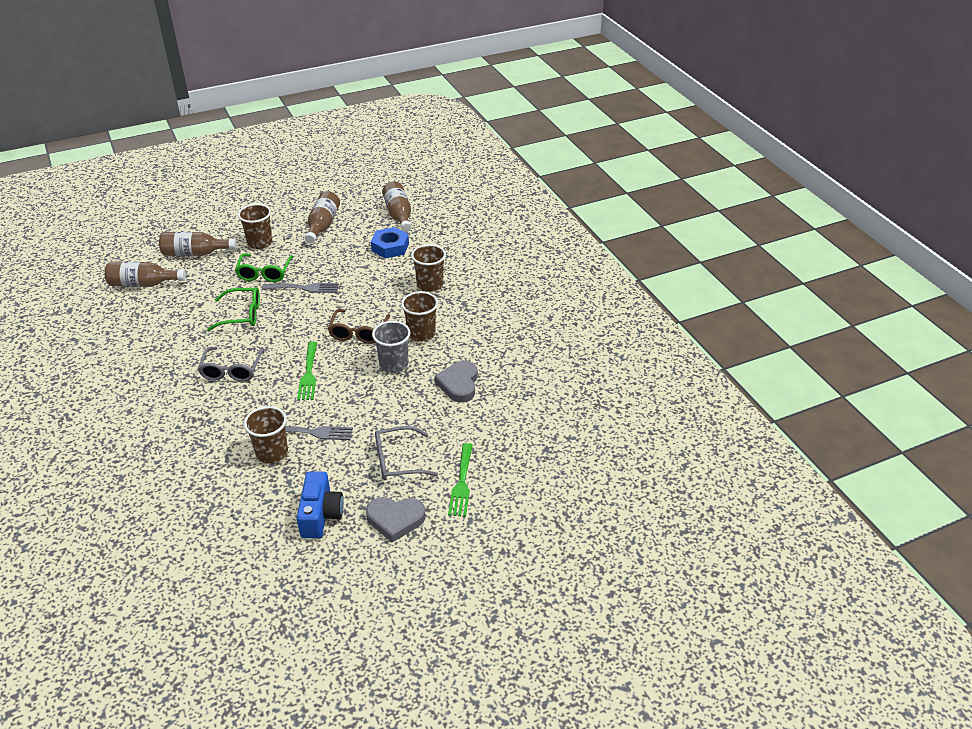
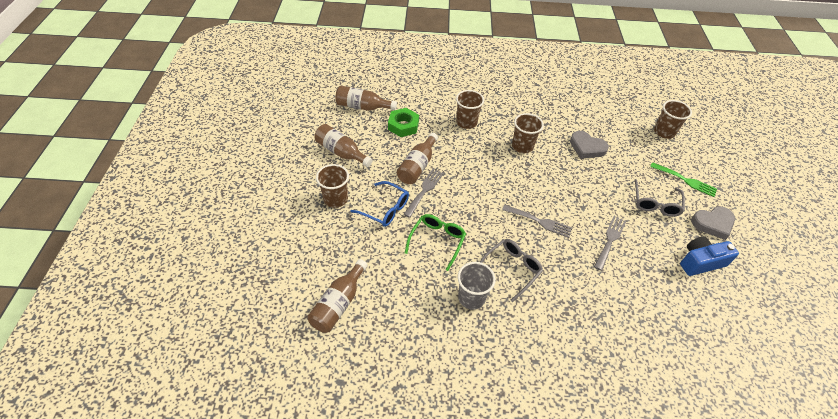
camera: 65 degrees left, 10 degrees up
(195, 253) = (316, 249): brown bottle -> brown bottle (417, 166)
(232, 370) = (512, 269): grey glasses -> grey glasses turned 75 degrees counterclockwise
(264, 273) = (385, 209): green glasses -> blue glasses
(272, 453) = (625, 271): brown cup -> brown cup (664, 132)
(308, 374) = (539, 221): green fork -> grey fork
(320, 515) = (700, 262): blue camera -> blue camera turned 45 degrees counterclockwise
(358, 332) = (502, 177): brown glasses -> none
(390, 247) = (403, 125): blue nut -> green nut
(393, 364) = (550, 171): grey cup -> grey cup (471, 297)
(395, 519) = (713, 223): grey heart -> grey heart turned 45 degrees clockwise

